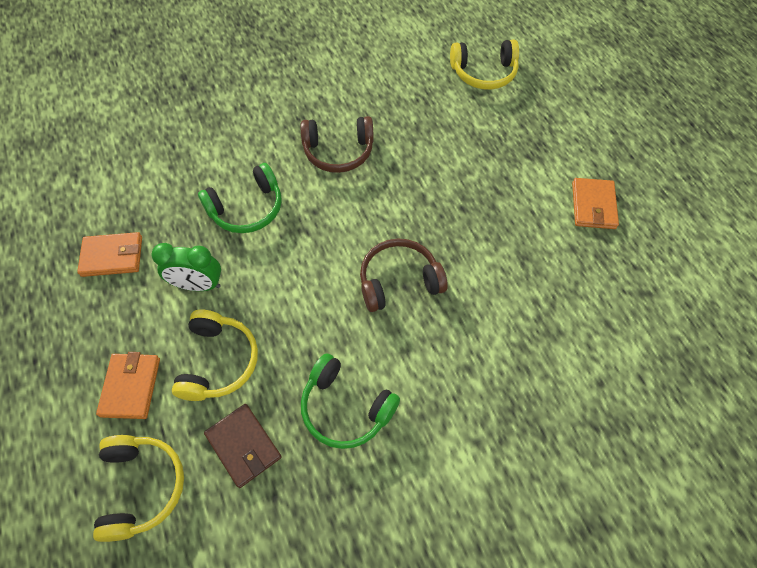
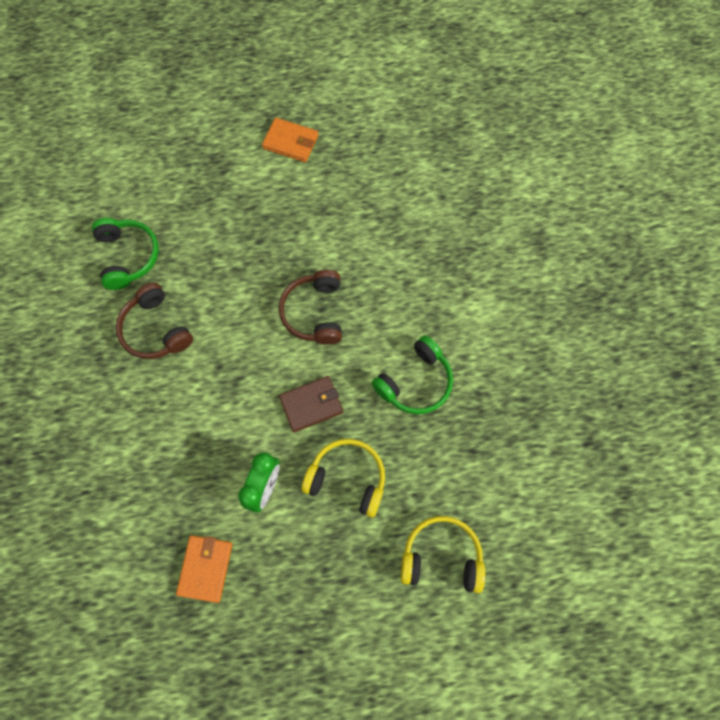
camera: 75 degrees left, 10 degrees up
(131, 387) = (350, 559): orange wallet -> none
(243, 446) = (427, 468): brown wallet -> brown wallet (311, 404)
(247, 208) = (193, 428): green headphones -> green headphones (128, 256)
(338, 151) = (156, 329): brown headphones -> brown headphones turned 135 degrees clockwise
(484, 73) = (111, 174): yellow headphones -> none

